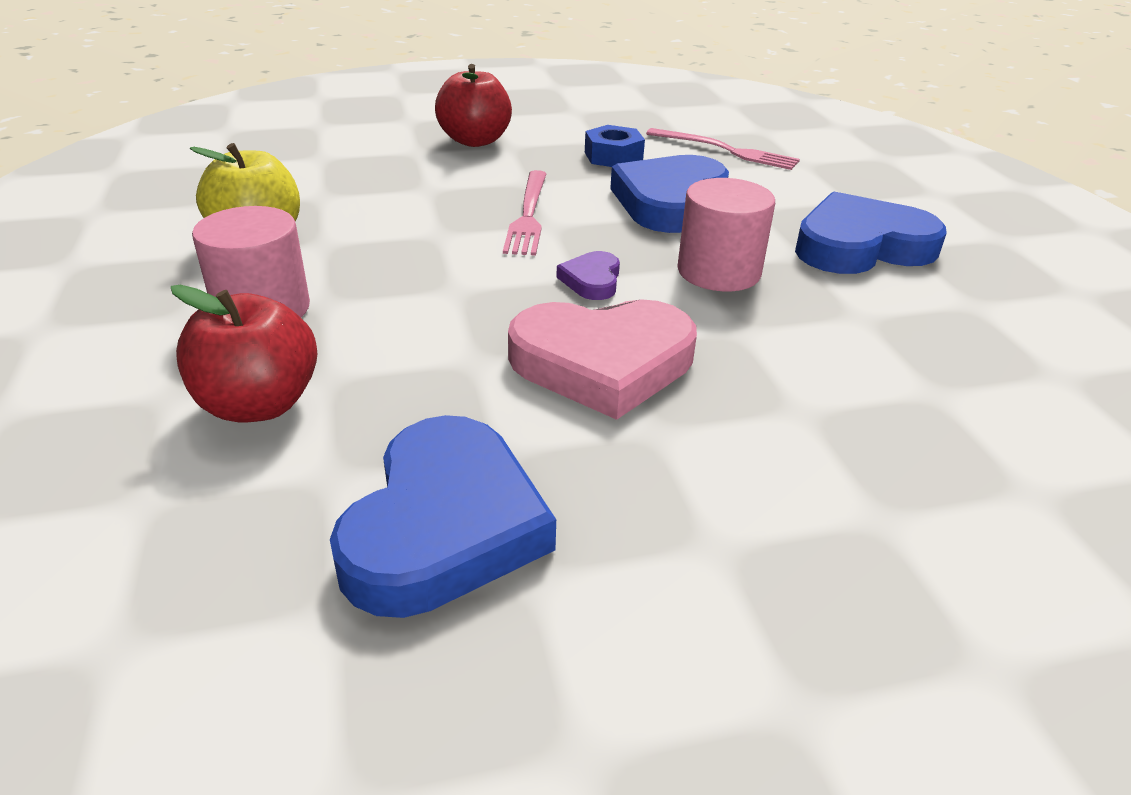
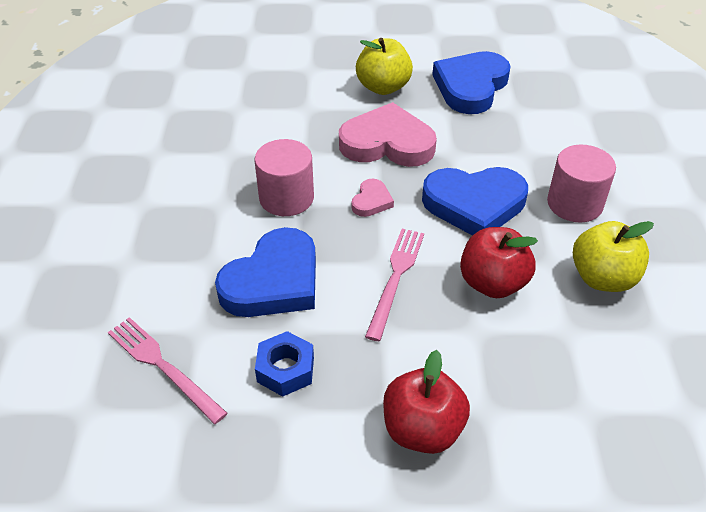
camera: 165 degrees left, 10 degrees up
(259, 404) = (555, 143): red apple -> red apple (492, 283)
(592, 280) = (371, 201): purple heart -> pink heart
(668, 489) = (383, 87): none -> yellow apple
(861, 246) = (171, 209): blue heart -> blue heart (474, 204)

